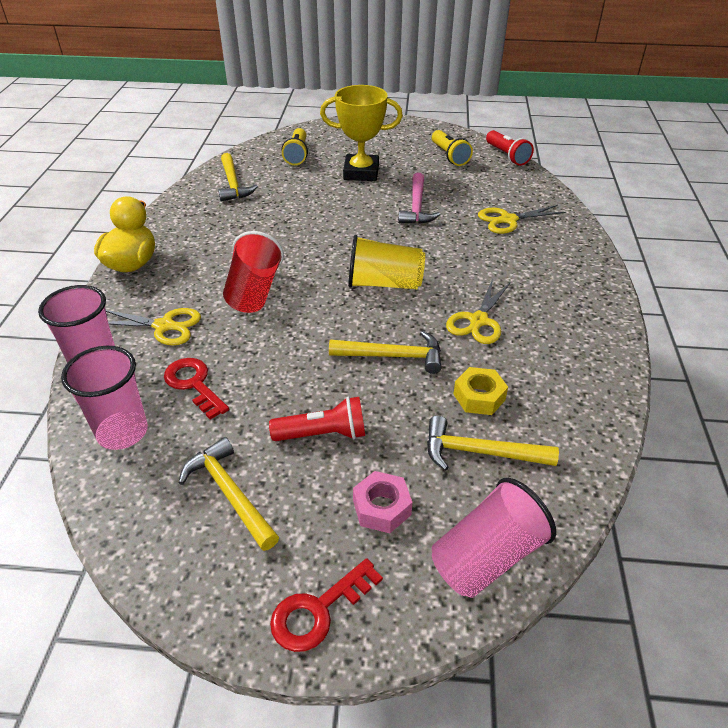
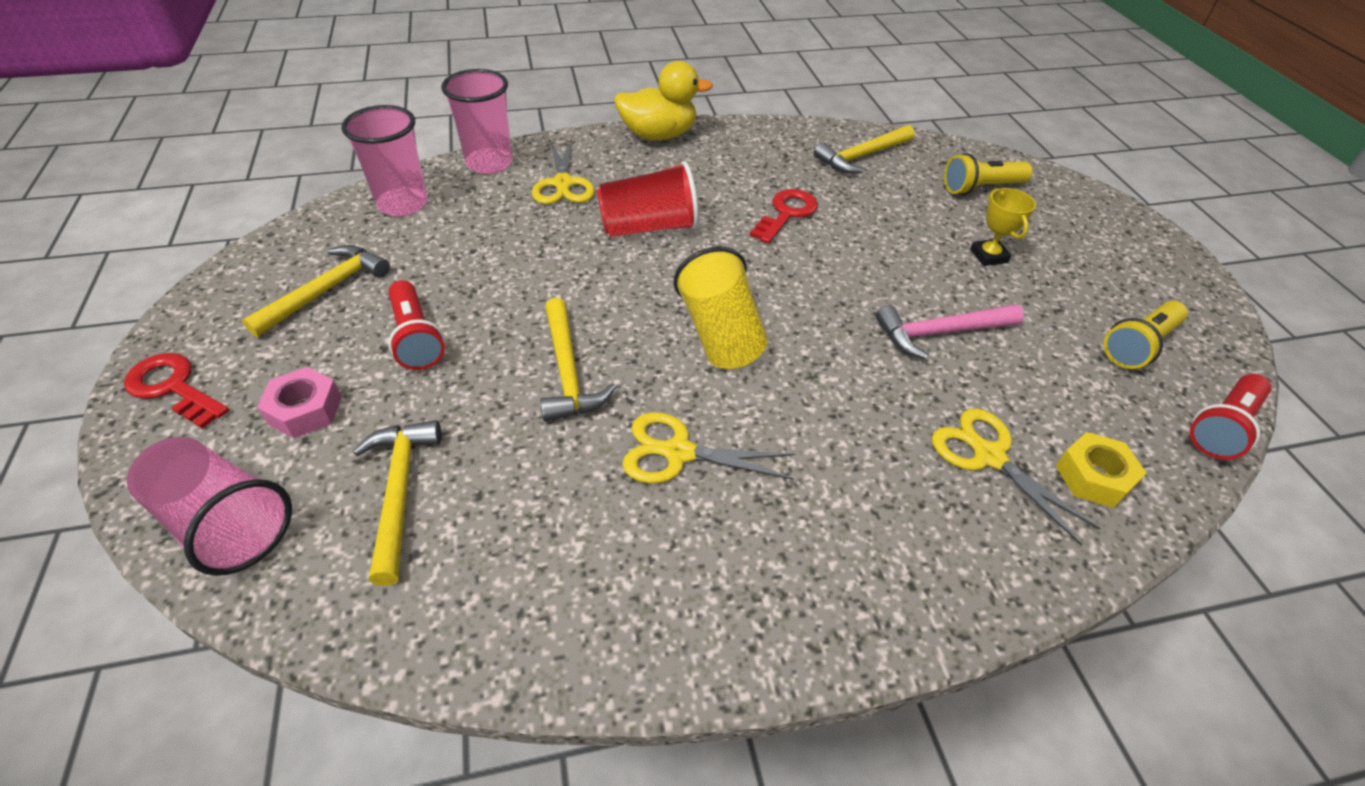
camera: 70 degrees right, 5 degrees up
(194, 384) = (478, 227): red key -> red key (787, 213)
(361, 172) = (988, 256): yellow trophy -> yellow trophy, size x0.52
(479, 397) = (507, 476): yellow nut -> yellow nut (1093, 476)

